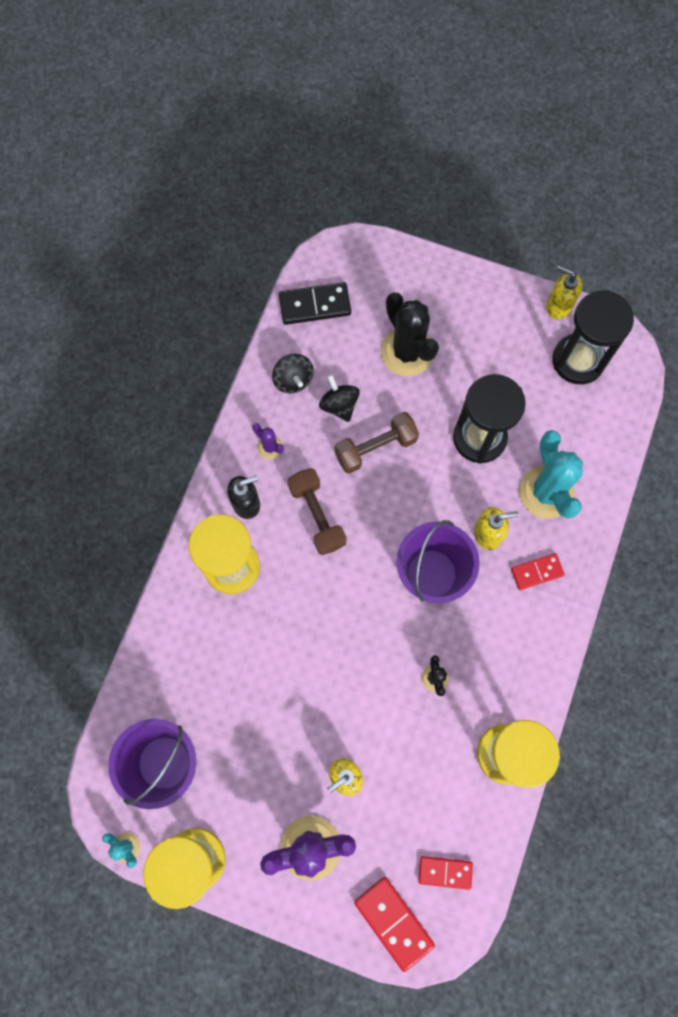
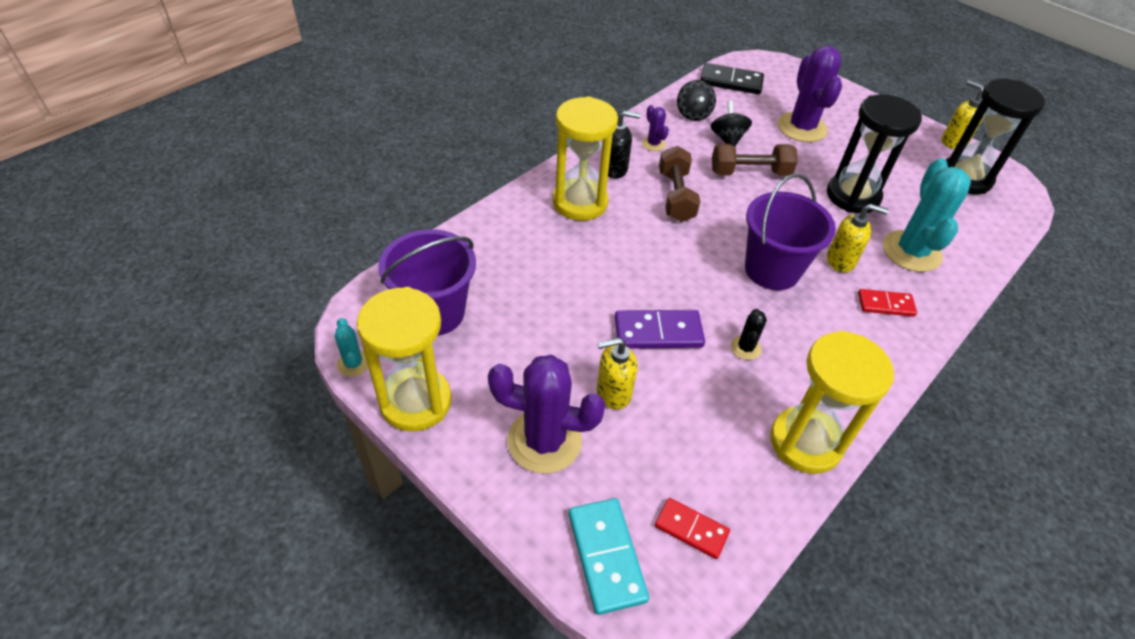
camera: 20 degrees right, 25 degrees down
(358, 694) = (658, 332): none -> purple domino
(393, 922) = (606, 556): red domino -> turquoise domino
(407, 352) = (802, 127): black cactus -> purple cactus

